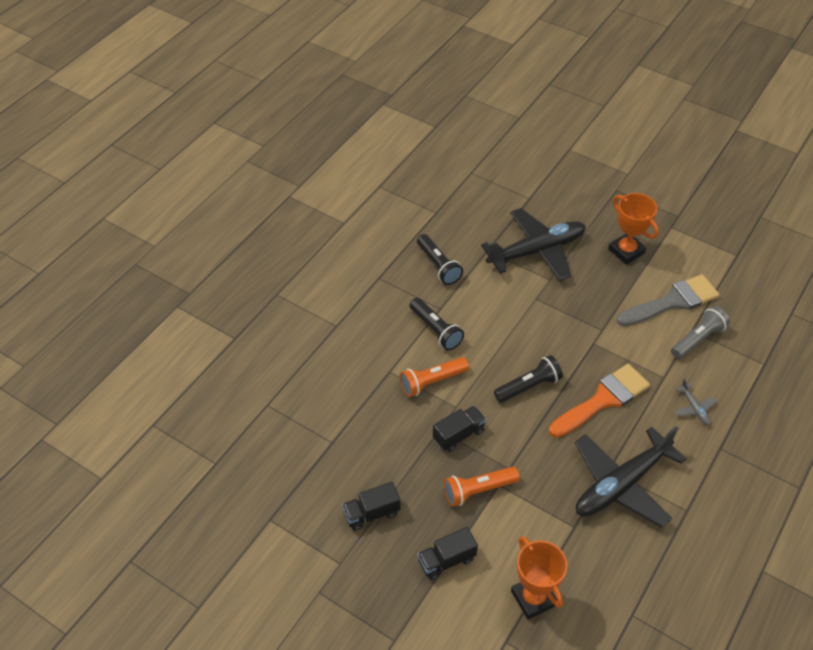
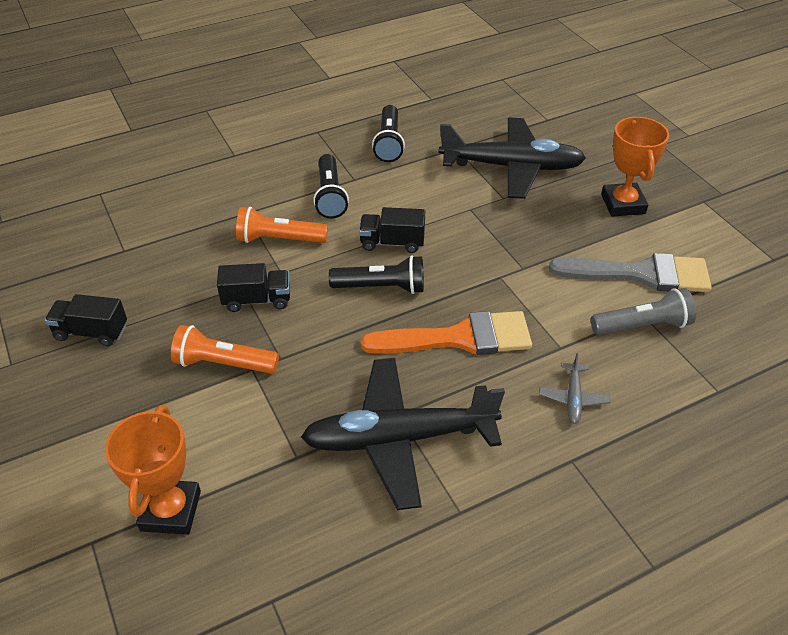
camera: 30 degrees right, 5 degrees down
(446, 560) = (117, 417): black truck -> black truck (392, 242)

